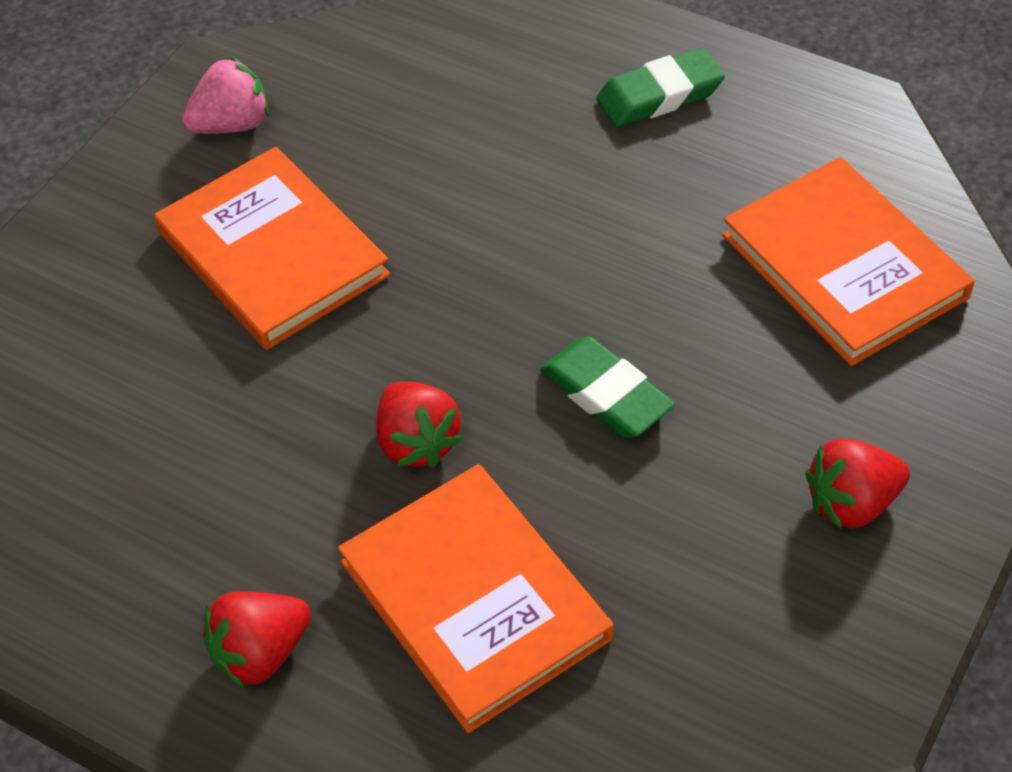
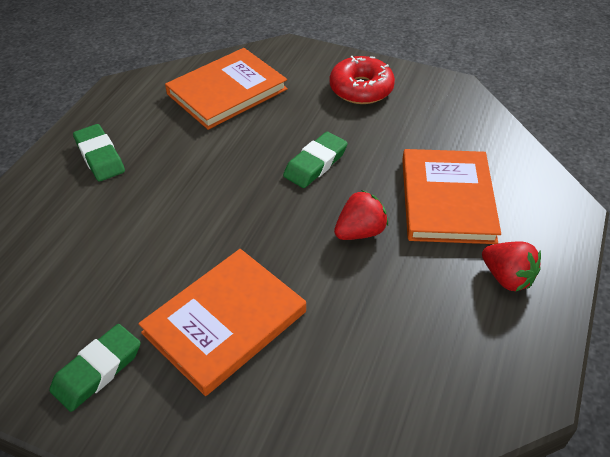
camera: 100 degrees left, 5 degrees down
(232, 125) = (97, 370): pink strawberry -> green eraser
(474, 600) = (447, 199): orange book -> orange book turned 45 degrees counterclockwise
(851, 503) = (361, 89): red strawberry -> red donut

